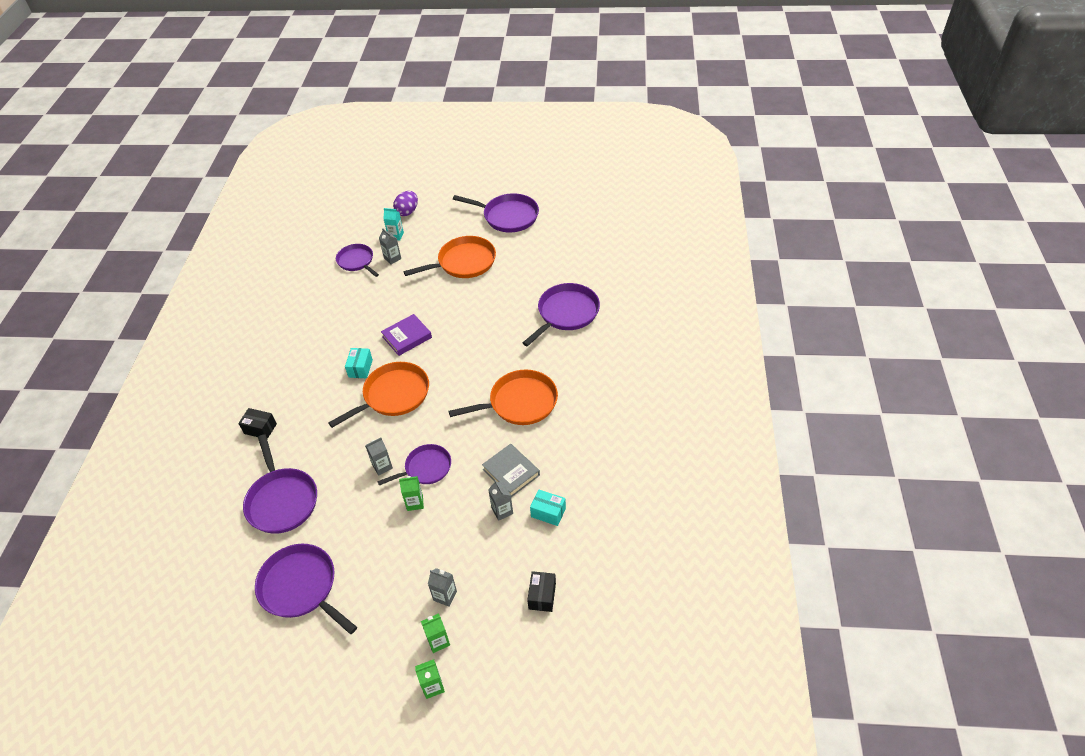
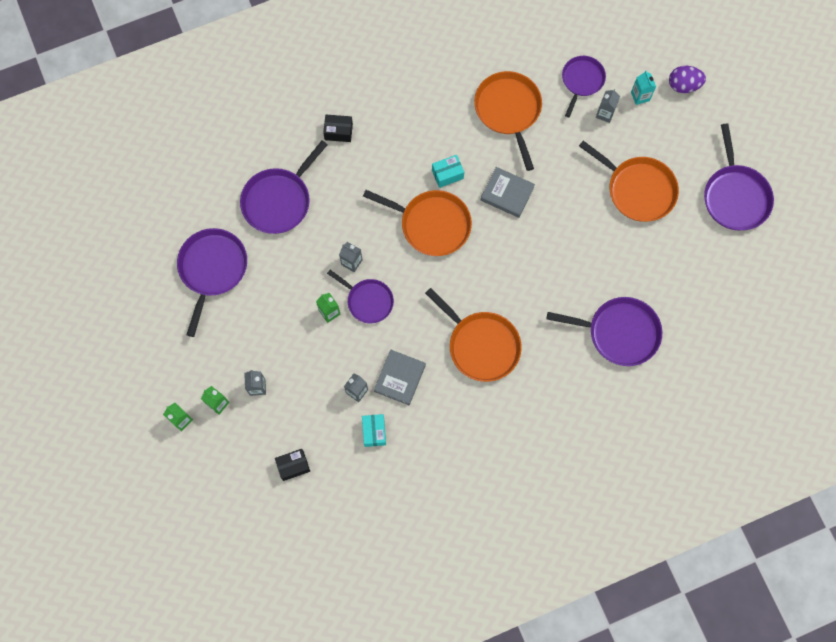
camera: 60 degrees right, 25 degrees up
(260, 429) = (338, 132): black box -> black box turned 75 degrees counterclockwise
(342, 310) = (508, 110): none -> orange pan
(407, 337) = (507, 194): purple book -> grey book

